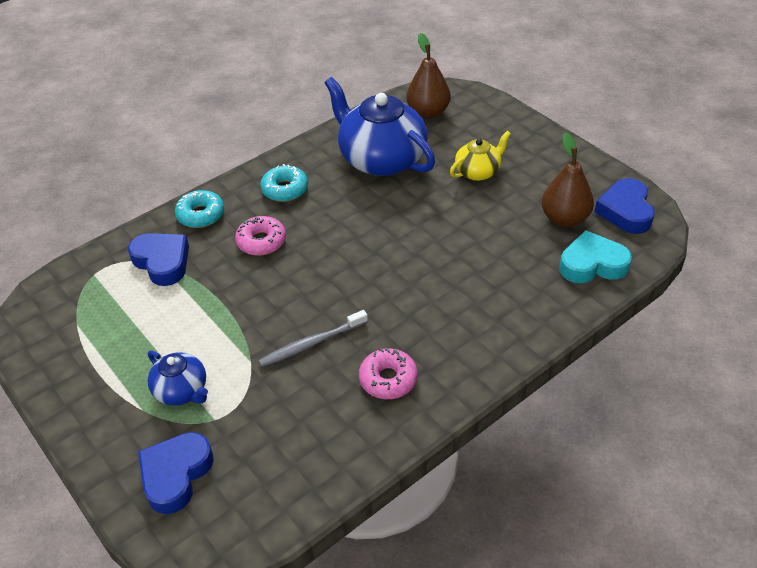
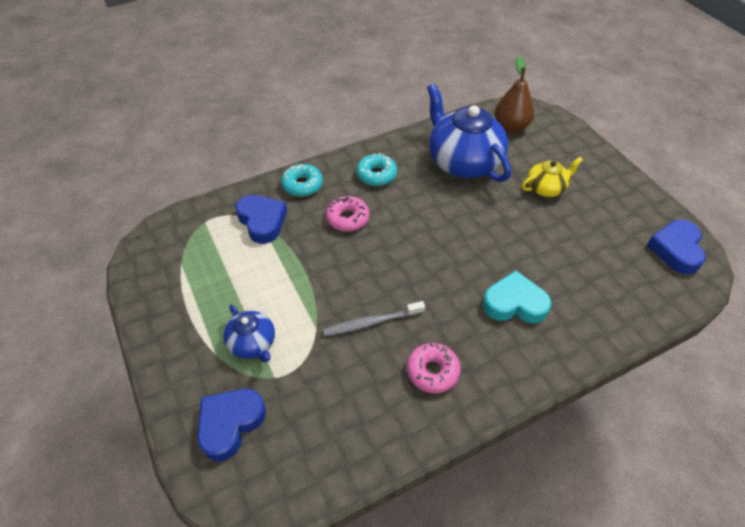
camera: 10 degrees right, 5 degrees up
(564, 218) = (618, 246): brown pear -> none
(592, 264) = (637, 296): turquoise heart -> turquoise heart (514, 303)

